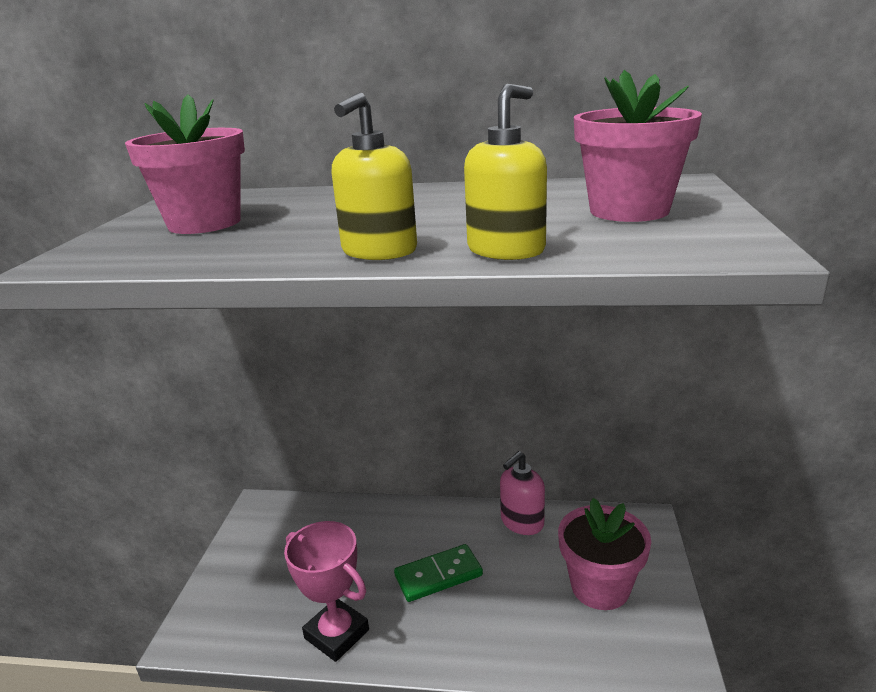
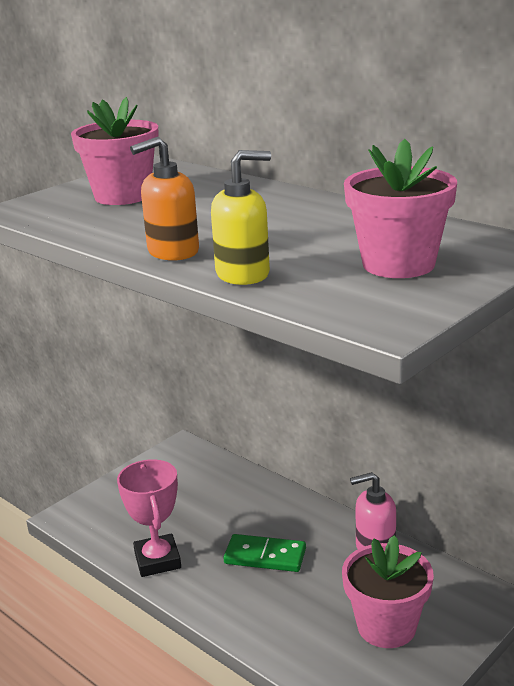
camera: 35 degrees right, 0 degrees up
(379, 251) = (172, 252): yellow soap dispenser -> orange soap dispenser

